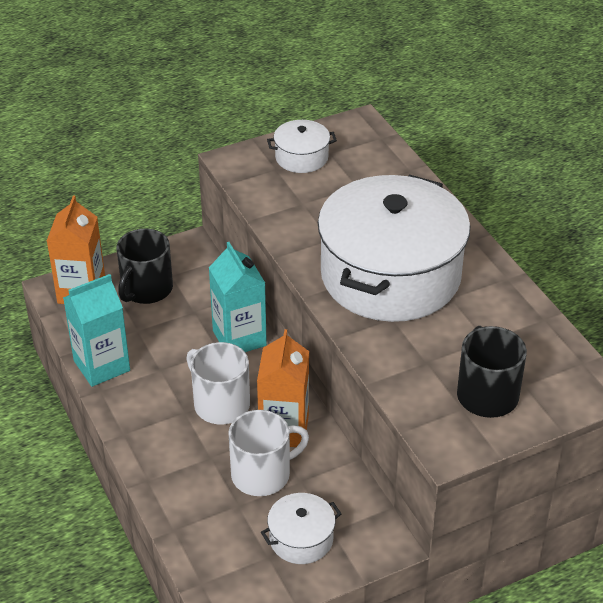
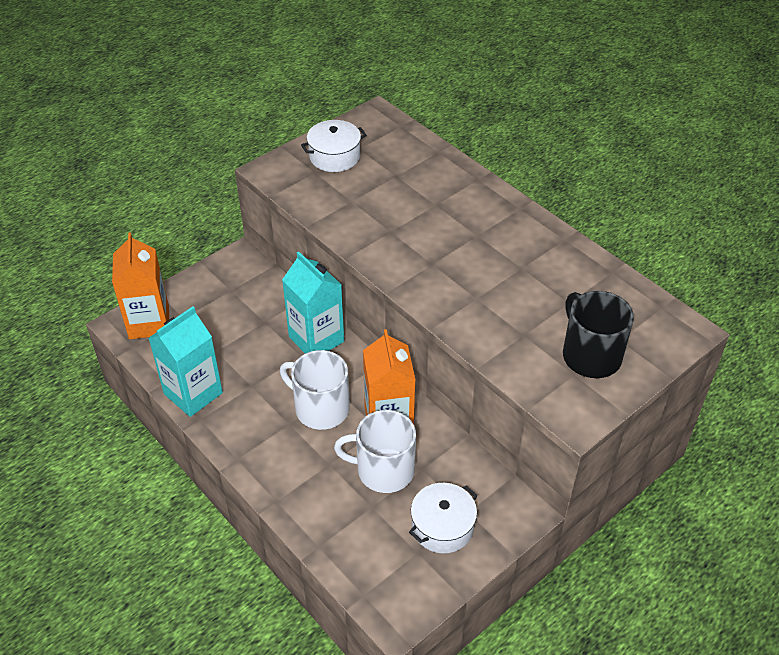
camera: 15 degrees left, 5 degrees up
(146, 289) = (211, 308): black mug -> none
(262, 474) = (384, 470): white mug -> white mug turned 135 degrees counterclockwise
(390, 276) = (459, 256): white pot -> none

